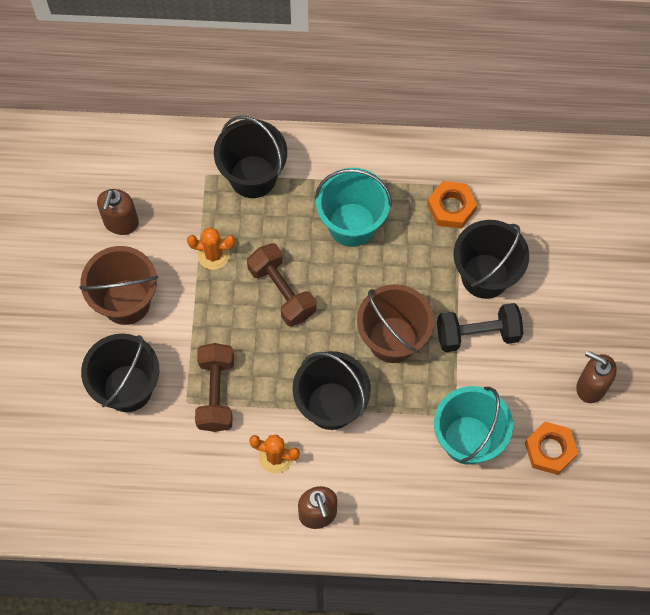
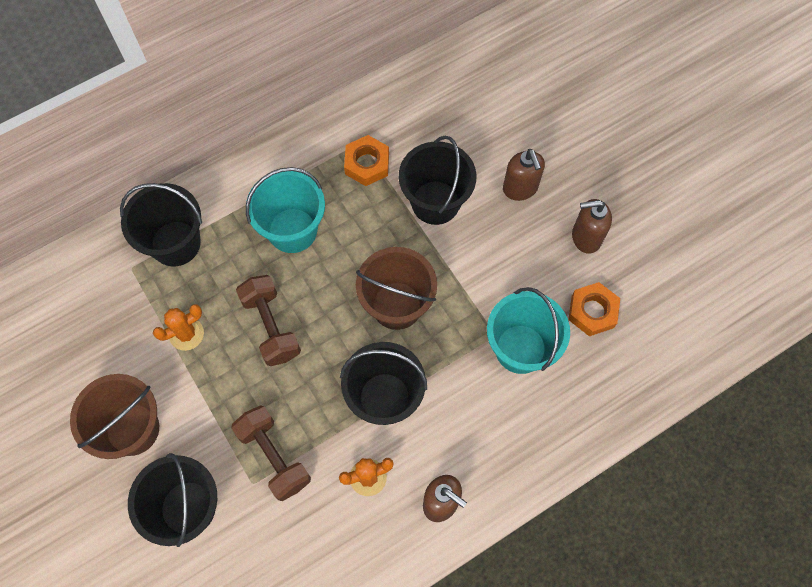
camera: 35 degrees left, 0 degrees up
(121, 223) = (79, 360): brown soap dispenser -> brown soap dispenser (520, 188)
(282, 291) = (271, 326): brown dumbbell -> brown dumbbell turned 45 degrees clockwise
(477, 334) = (464, 254): black dumbbell -> none

